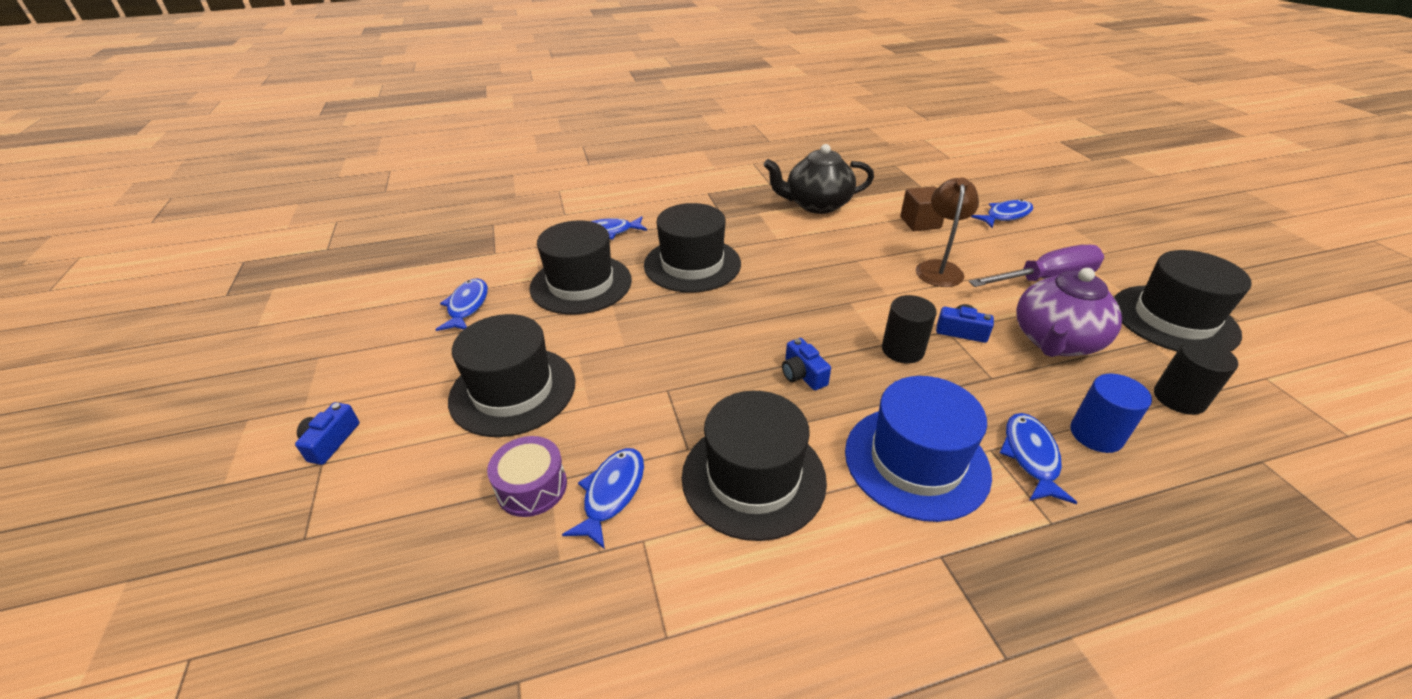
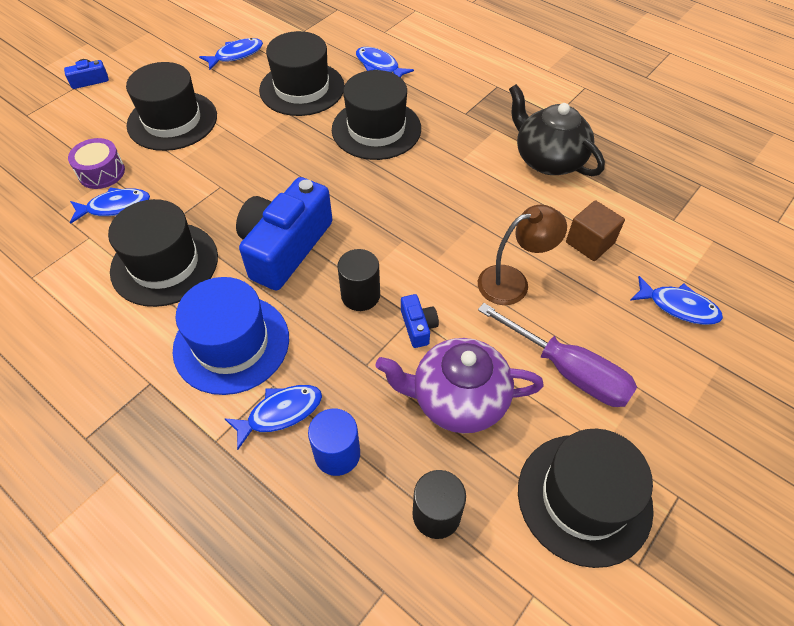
camera: 55 degrees right, 15 degrees up
(802, 374) = (285, 247): blue camera -> blue camera, size x2.34

